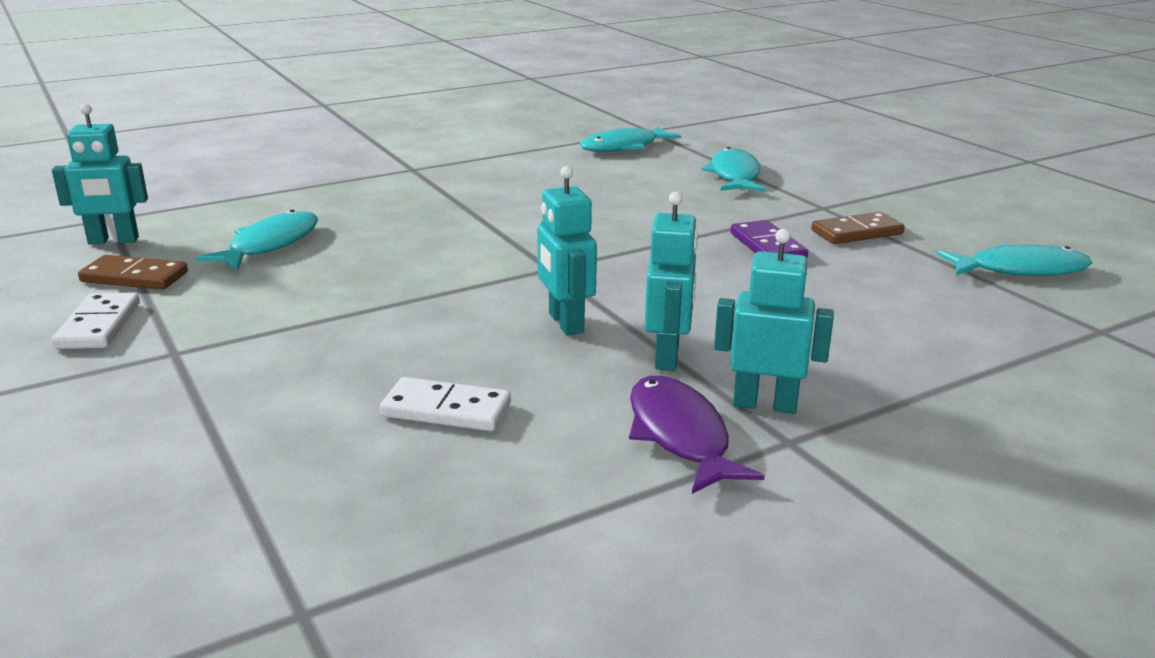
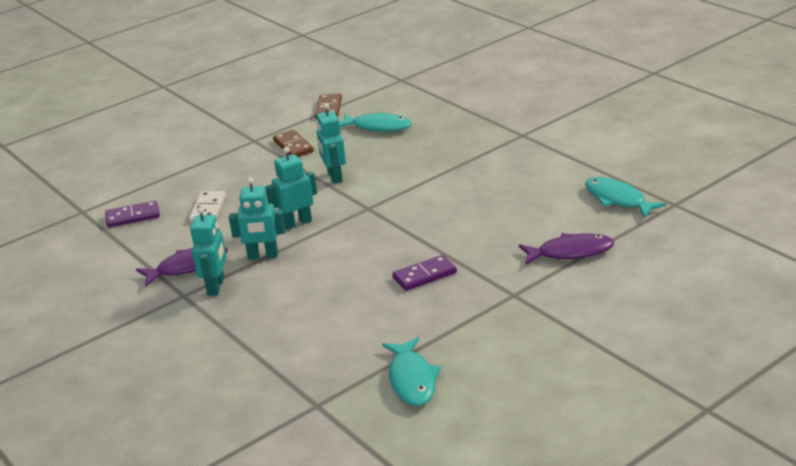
camera: 85 degrees right, 5 degrees up
(98, 325) = (277, 118): white domino -> none
(113, 241) = (371, 90): turquoise robot -> turquoise robot (334, 177)
(405, 515) = (133, 216): none -> purple domino
(734, 175) = (570, 252): turquoise fish -> purple fish
(856, 232) = (463, 310): brown domino -> brown domino (293, 146)

